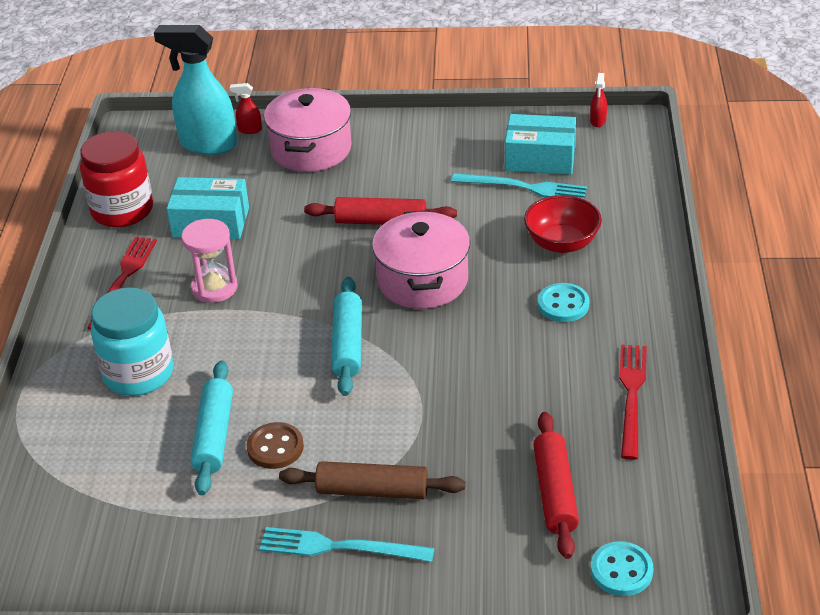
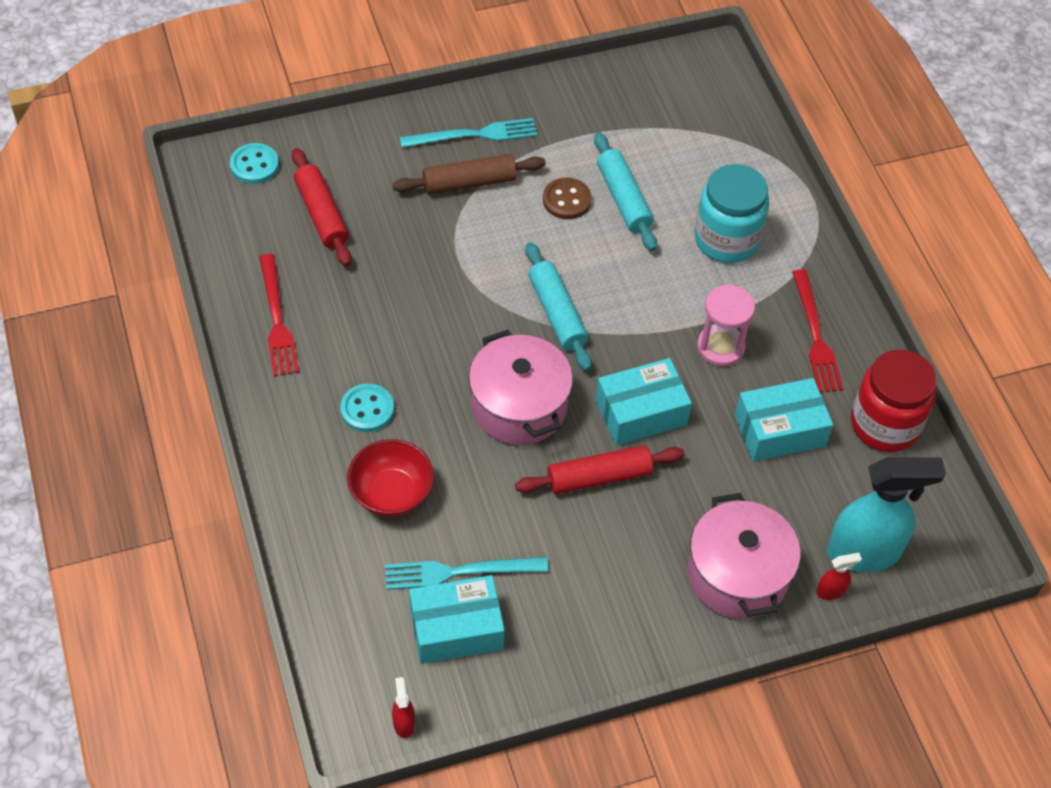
camera: 155 degrees right, 15 degrees up
(318, 256) = (641, 412): none -> turquoise box

